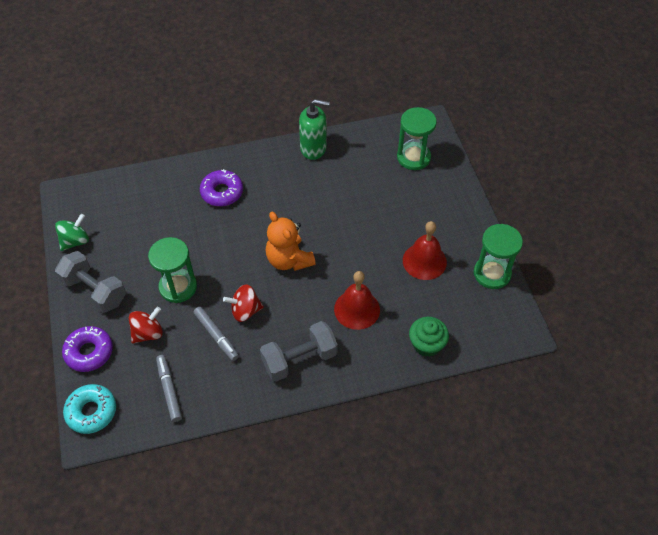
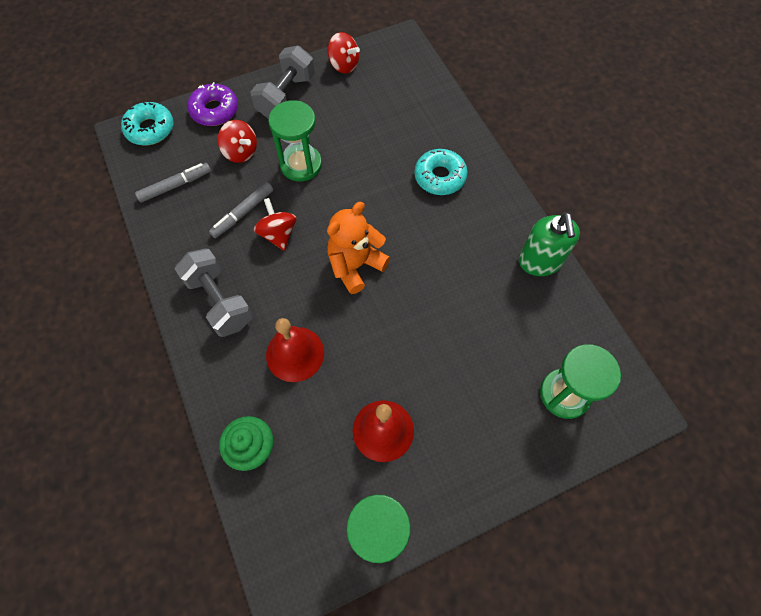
camera: 80 degrees right, 10 degrees up
(75, 241) = (344, 65): green spinning top -> red spinning top
(222, 192) = (440, 177): purple donut -> turquoise donut

